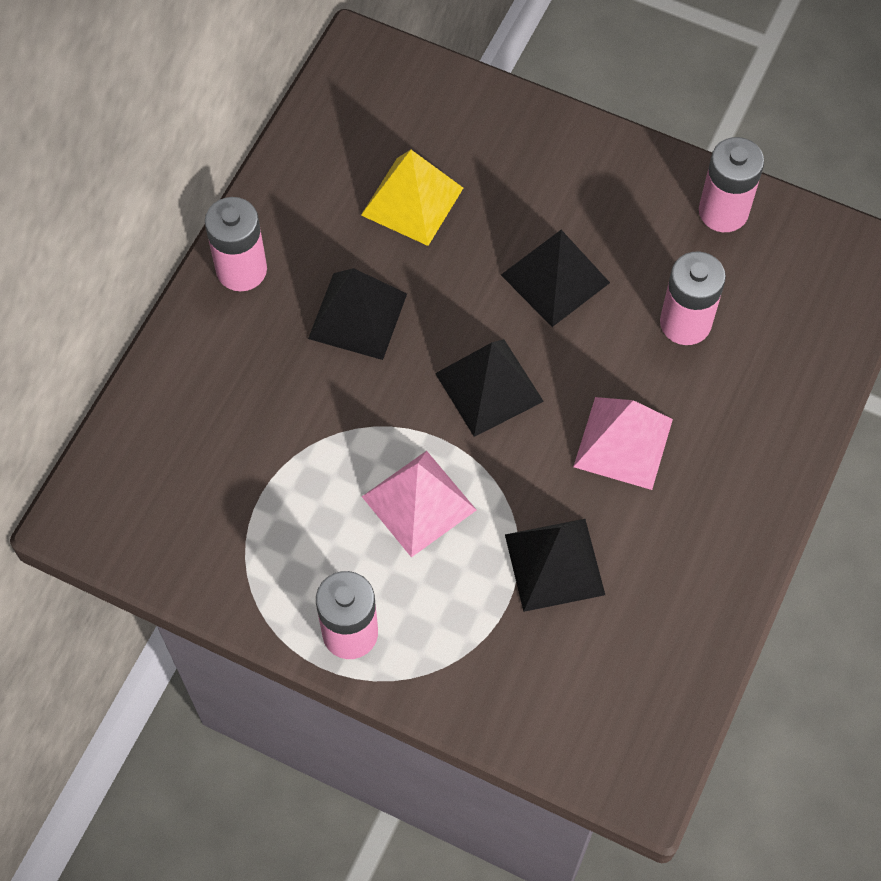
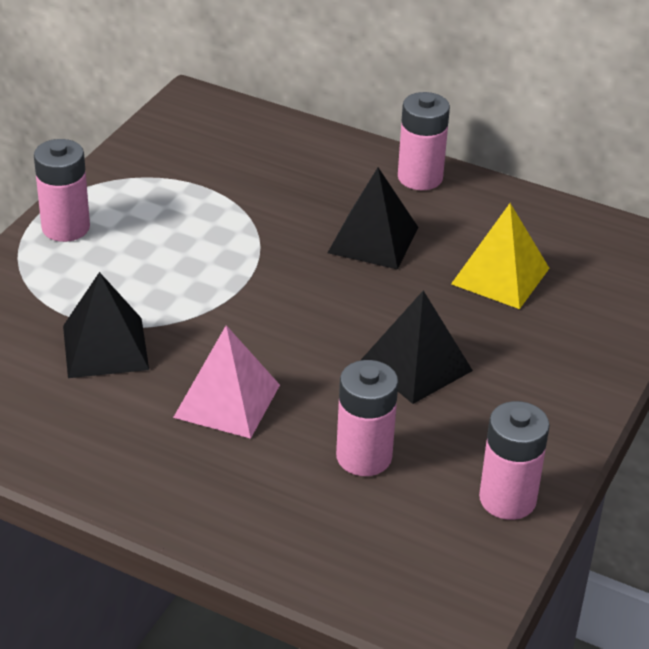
camera: 90 degrees right, 25 degrees down
(418, 503) = (180, 268): pink pyramid -> none
(489, 387) = (295, 315): black pyramid -> none

